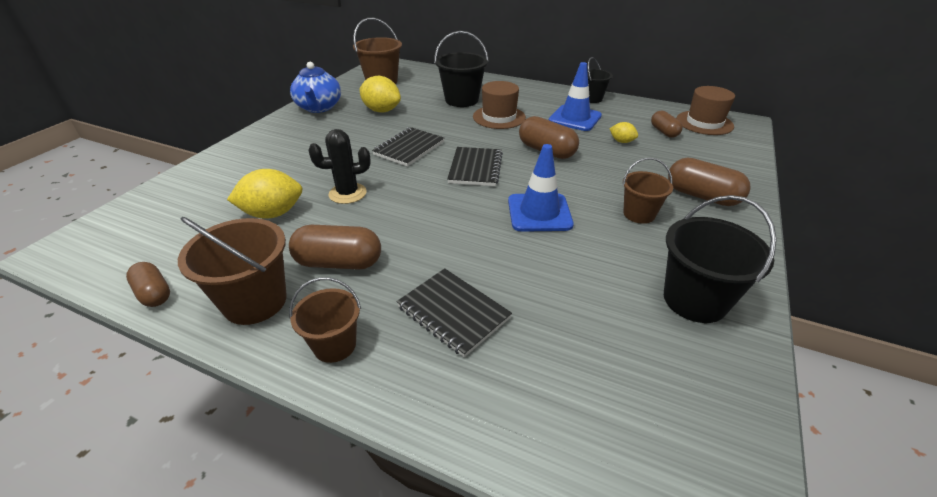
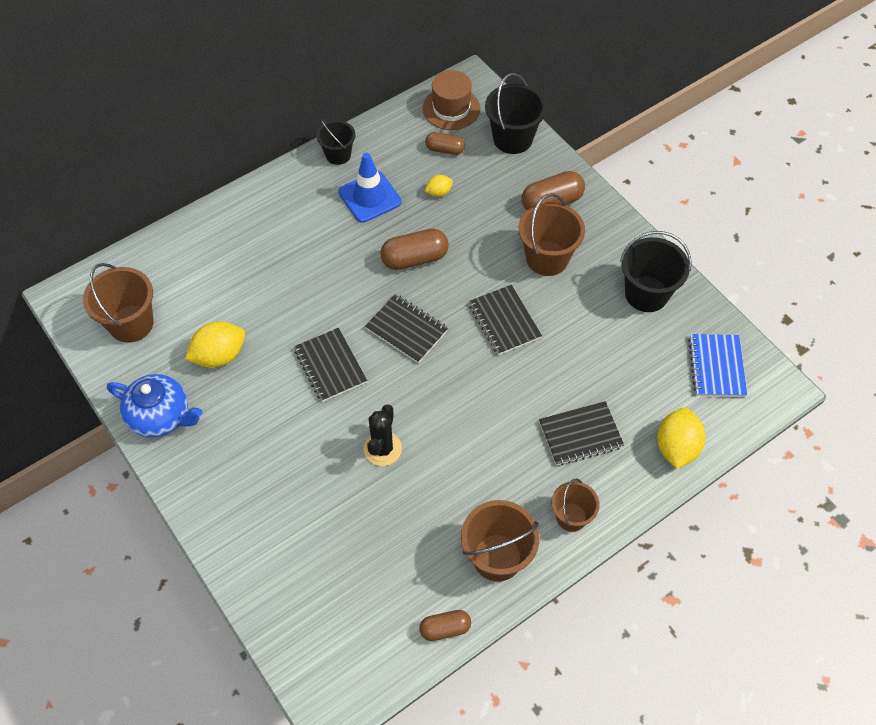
camera: 60 degrees left, 20 degrees up
(272, 213) = (378, 519): yellow lemon -> yellow lemon (676, 447)
(339, 263) = (483, 487): brown capsule -> none
(461, 100) = (251, 268): black bucket -> black bucket (512, 138)
(499, 117) = (319, 257): brown hat -> none
(539, 213) = (504, 321): blue traffic cone -> black notebook
(639, 214) = (547, 258): brown bucket -> brown bucket, size x1.58
(678, 418) = (716, 366): none -> blue notebook

